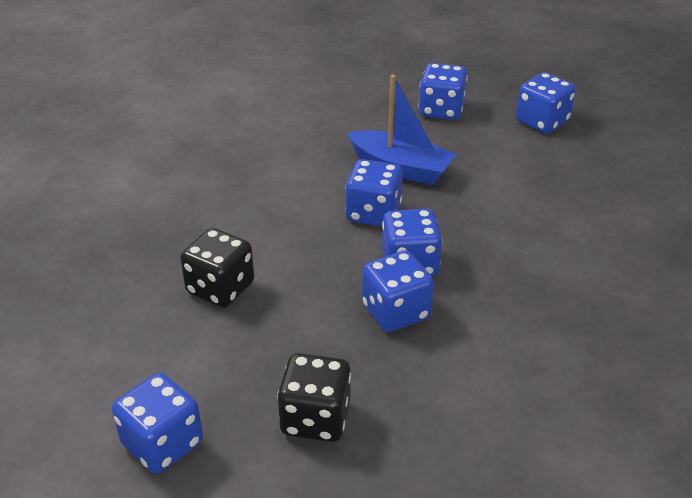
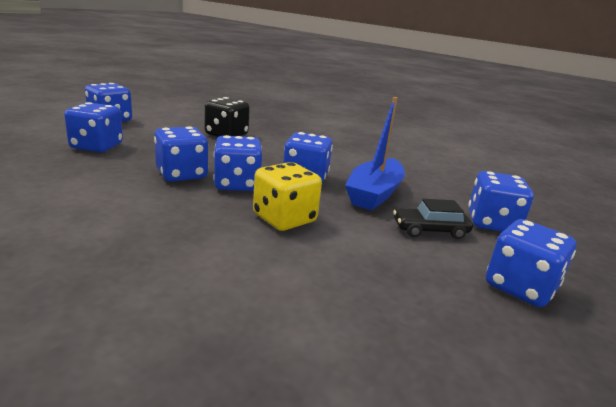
camera: 85 degrees right, 15 degrees down
(315, 418) = (97, 146): black dice -> blue dice
(470, 146) = (430, 230): none -> black car
(482, 228) = (284, 219): none -> yellow dice

